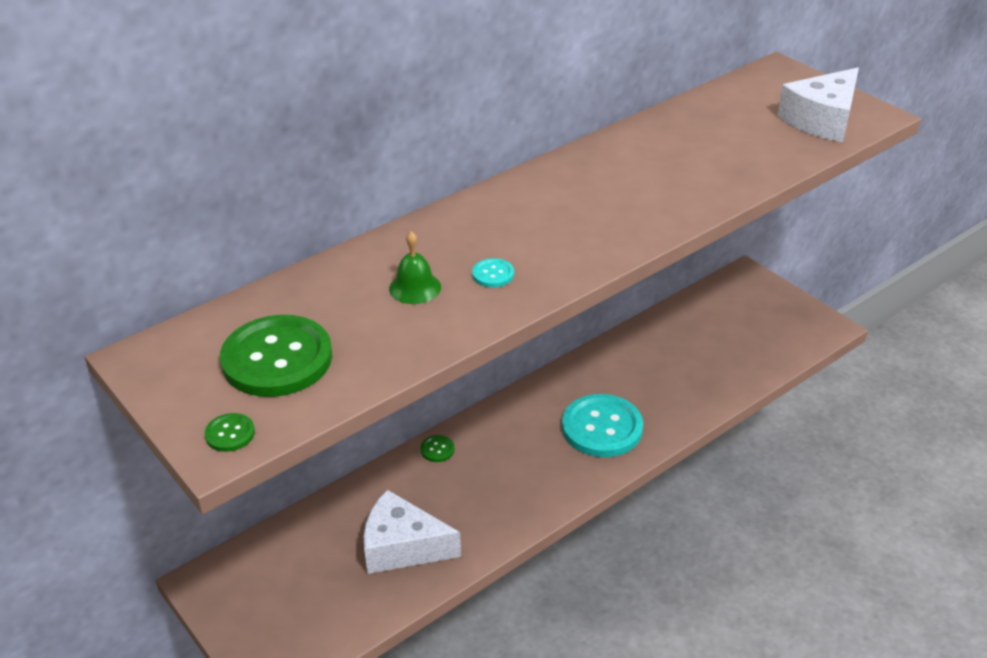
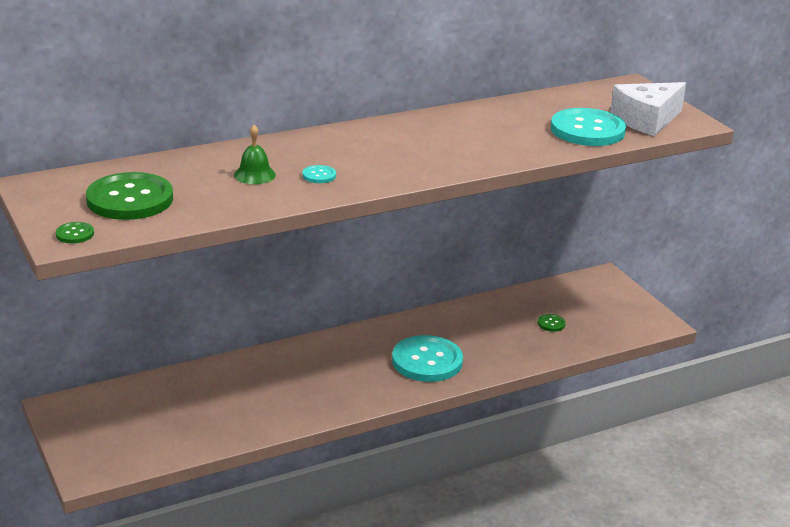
camera: 10 degrees right, 10 degrees down
(402, 547) = (225, 411): white cheese -> none
(437, 449) = (282, 353): green button -> green button (551, 324)
(766, 146) = (587, 130): none -> turquoise button

